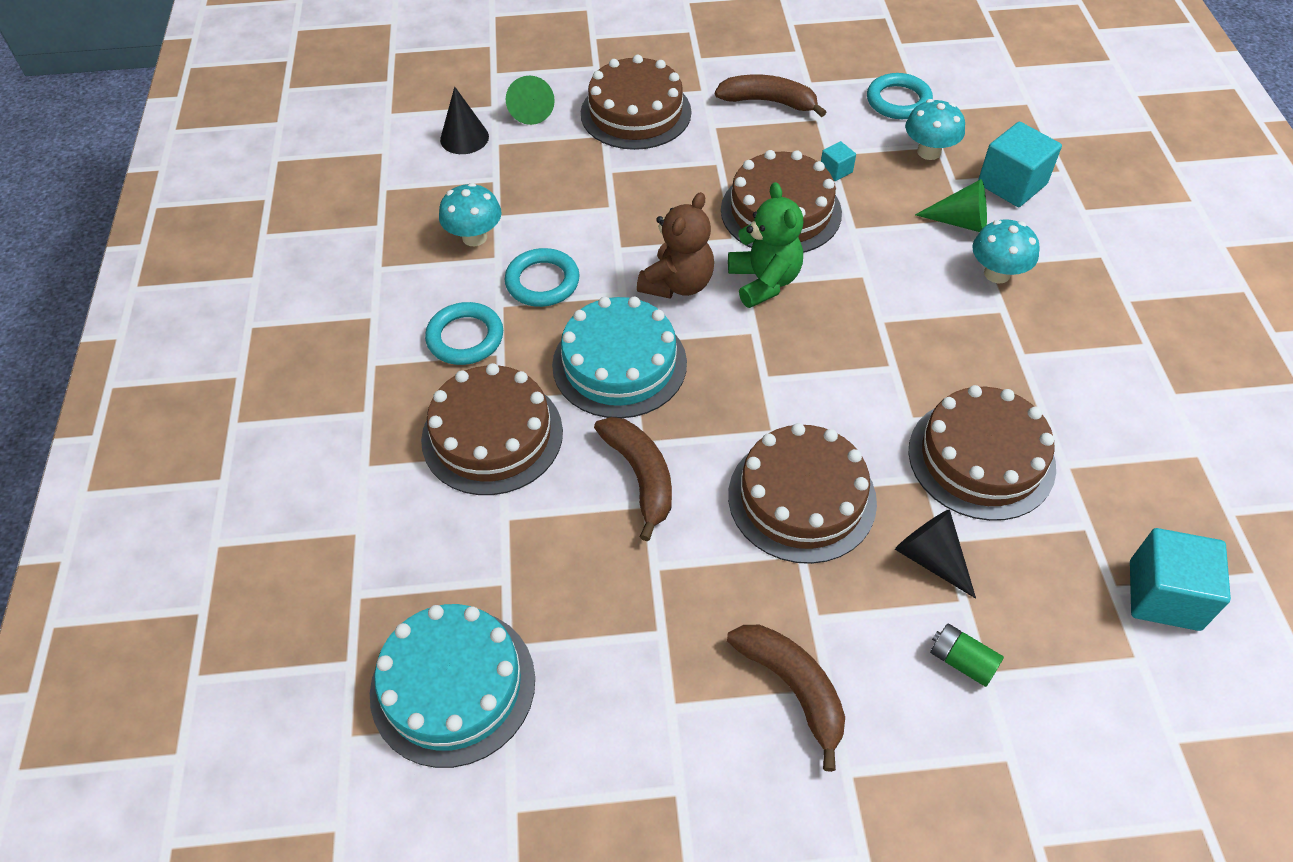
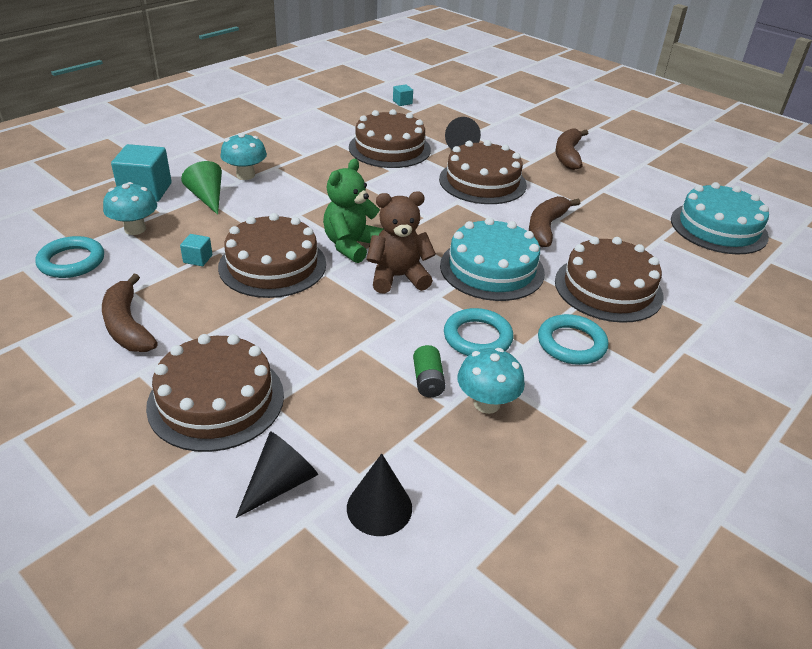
camera: 135 degrees left, 15 degrees down
(531, 109) = (280, 483): green cone -> black cone
(962, 661) = (496, 129): green battery -> green battery (428, 381)
(1164, 595) = (402, 102): turquoise cube -> turquoise cube, size x0.48

